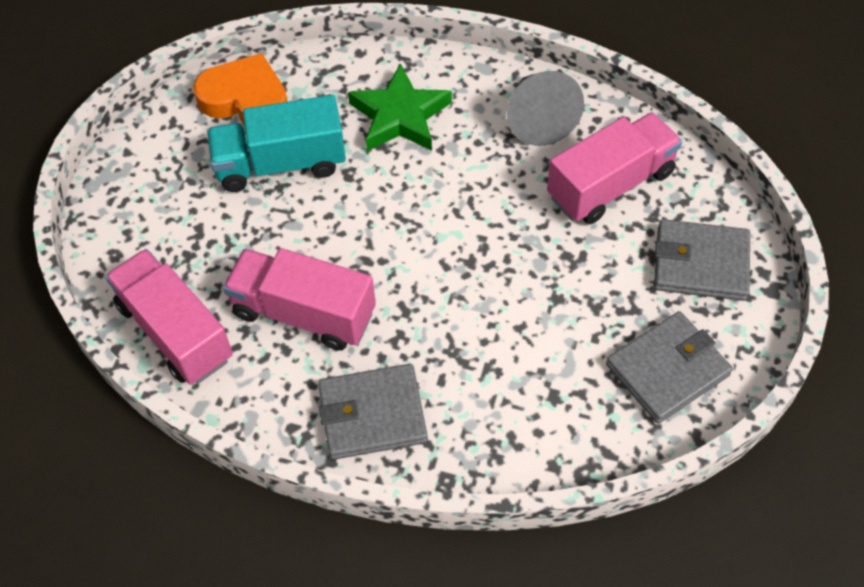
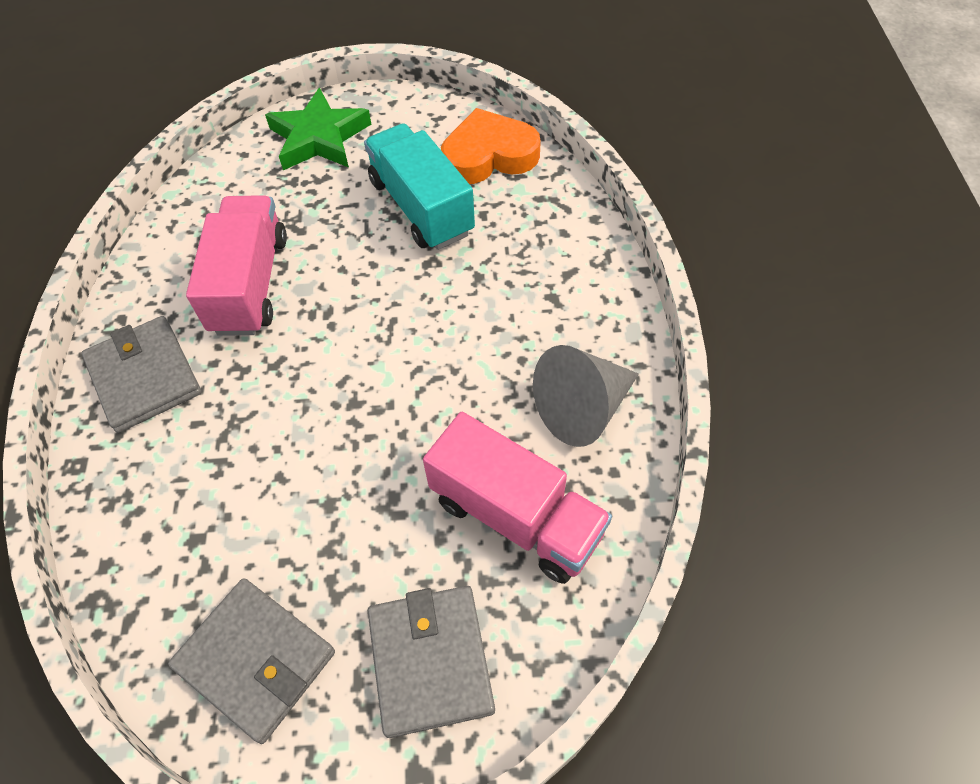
camera: 70 degrees right, 0 degrees up
(175, 332) = (207, 202): pink truck -> none
(245, 99) = (489, 155): orange heart -> orange heart turned 105 degrees counterclockwise
(400, 116) = (525, 279): green star -> green star (319, 138)

